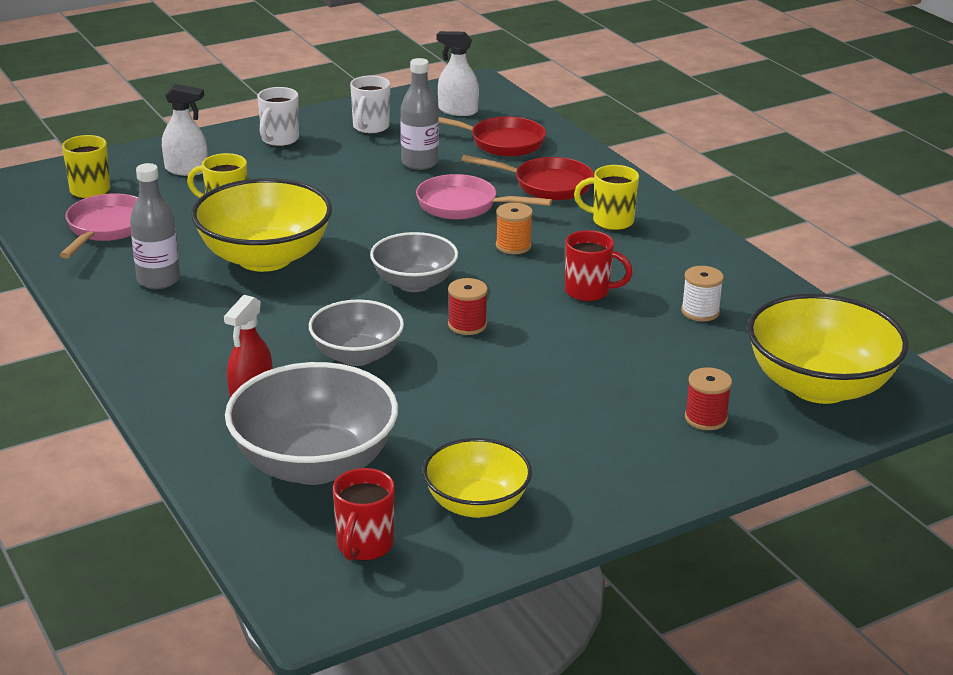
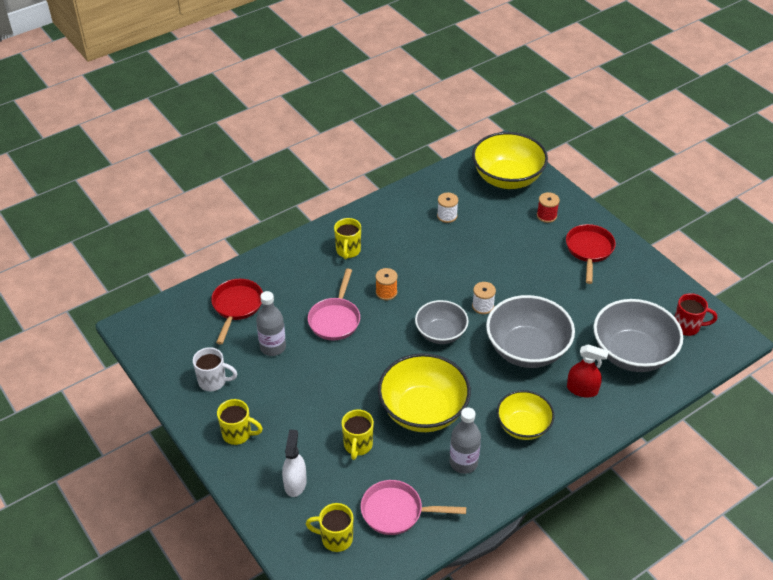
camera: 95 degrees left, 15 degrees up
(279, 140) = (238, 434): white mug -> yellow mug
(357, 355) = (527, 350): grey bowl -> grey bowl, size x1.62
(457, 111) = (181, 334): white spray bottle -> none
(467, 325) = (483, 306): red spool -> white spool
(476, 504) = (641, 291): yellow bowl -> yellow bowl (523, 426)
(547, 185) = (301, 281): red pan -> red pan (589, 250)
(589, 292) = (435, 258): red mug -> none

